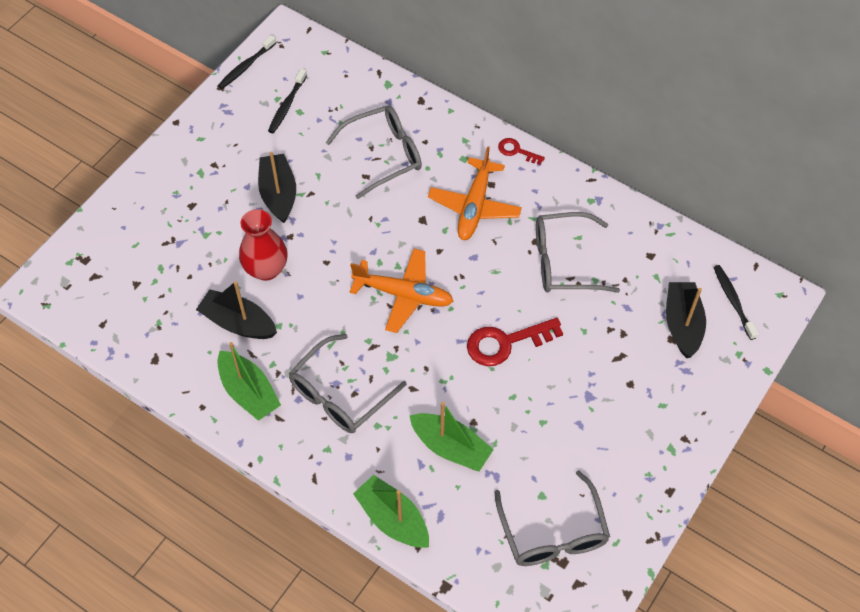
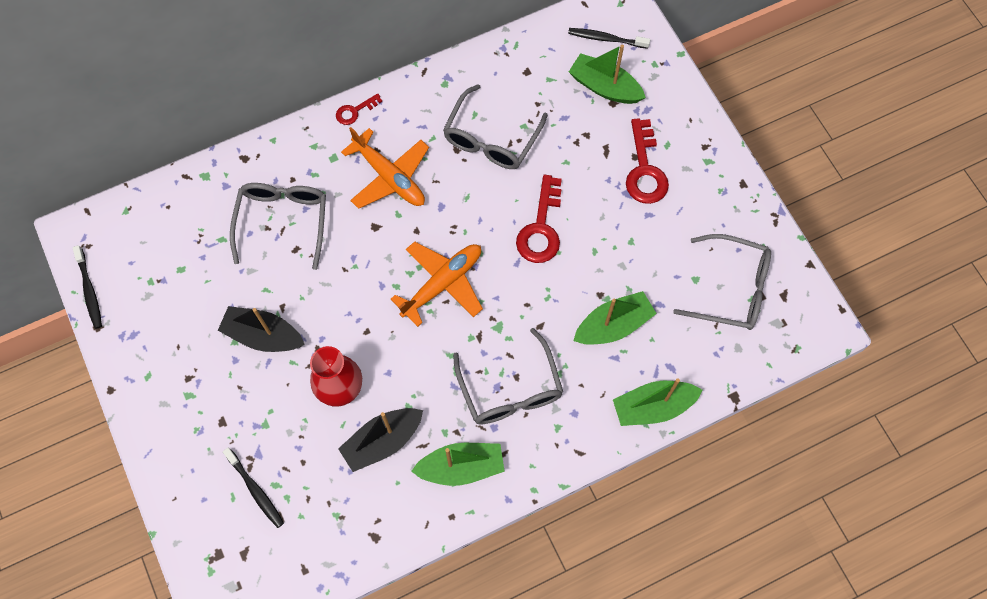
camera: 60 degrees left, 10 degrees up
(287, 105) = (165, 276): black toothbrush -> black toothbrush (255, 490)
(623, 398) = (645, 170): none -> red key
(682, 324) = (604, 87): black boat -> green boat

